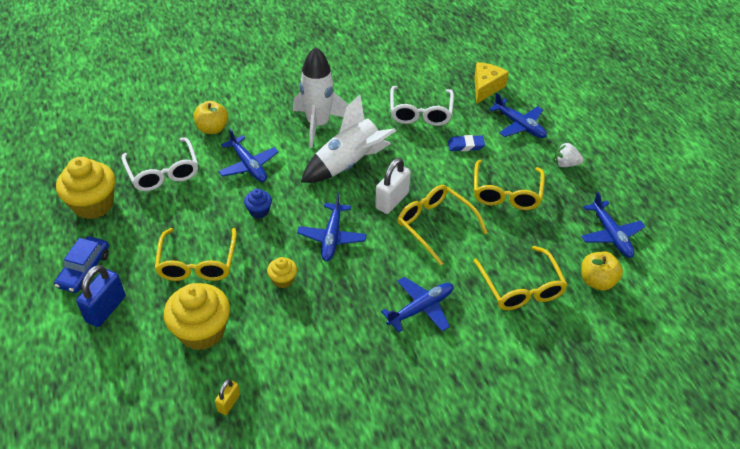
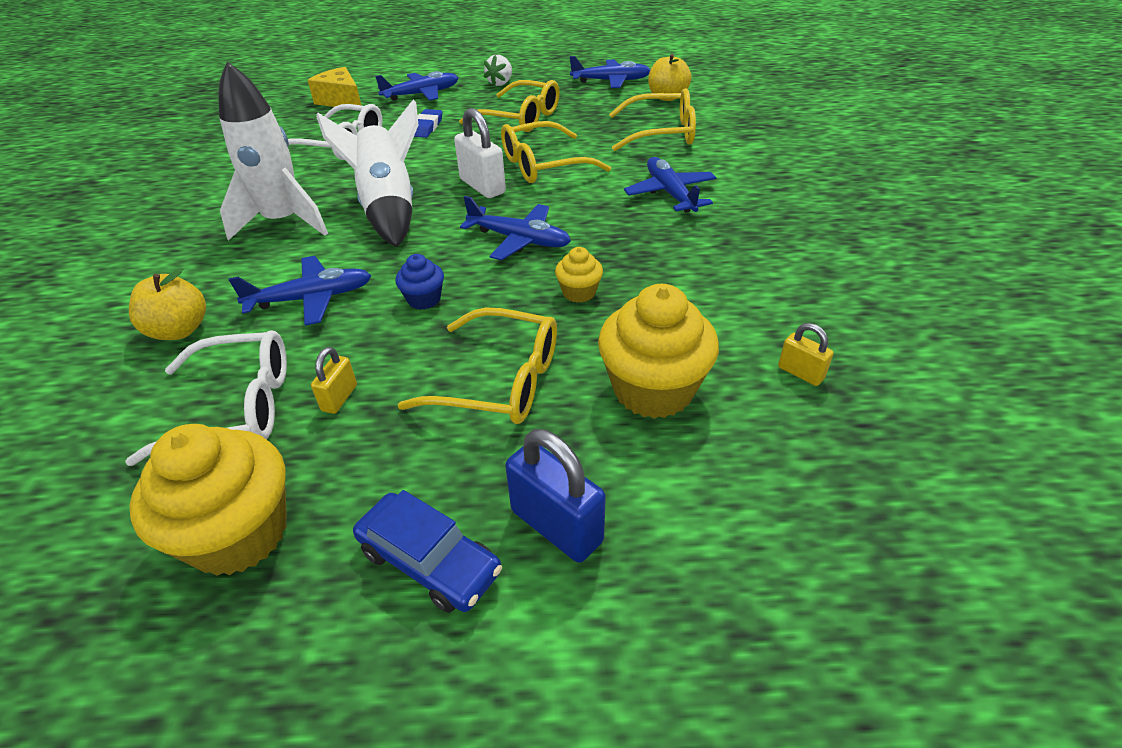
camera: 70 degrees left, 5 degrees down
(175, 205) = (339, 398): none -> yellow padlock

